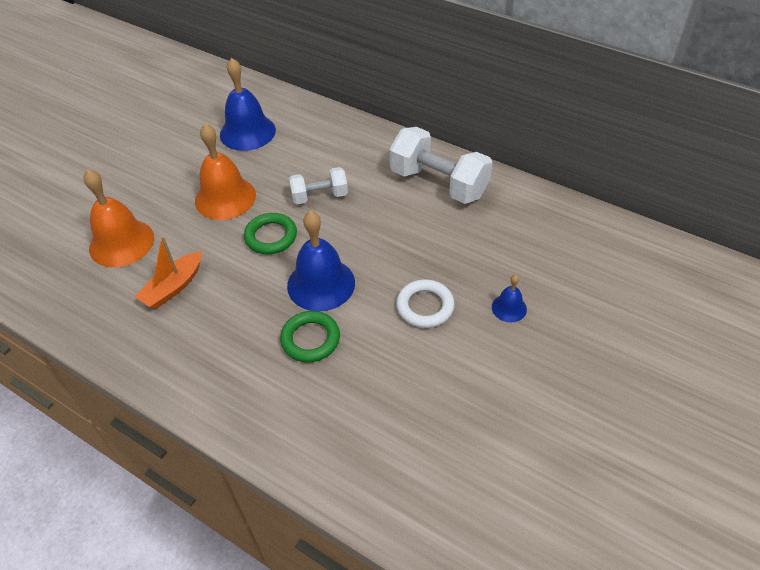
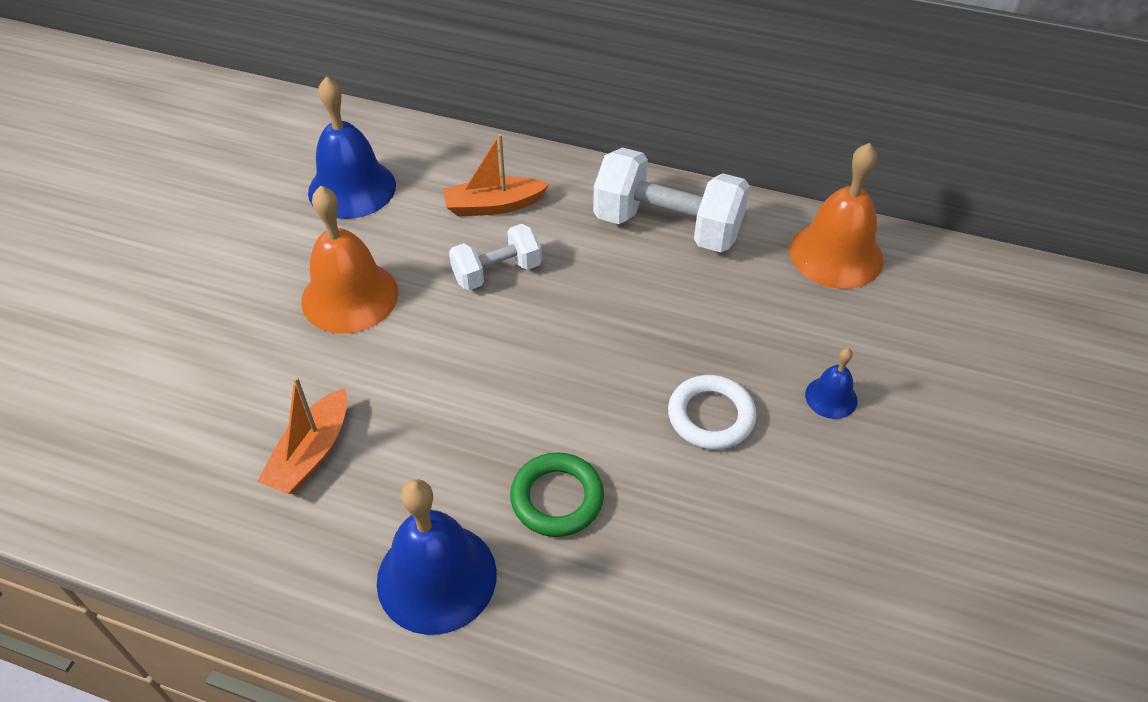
camera: 15 degrees left, 0 degrees up
(121, 242) = (201, 395): orange bell -> orange bell (836, 254)
(271, 236) = (442, 346): green ring -> none
(321, 284) = (544, 408): blue bell -> blue bell (436, 577)
(331, 154) = (493, 205): none -> orange boat

